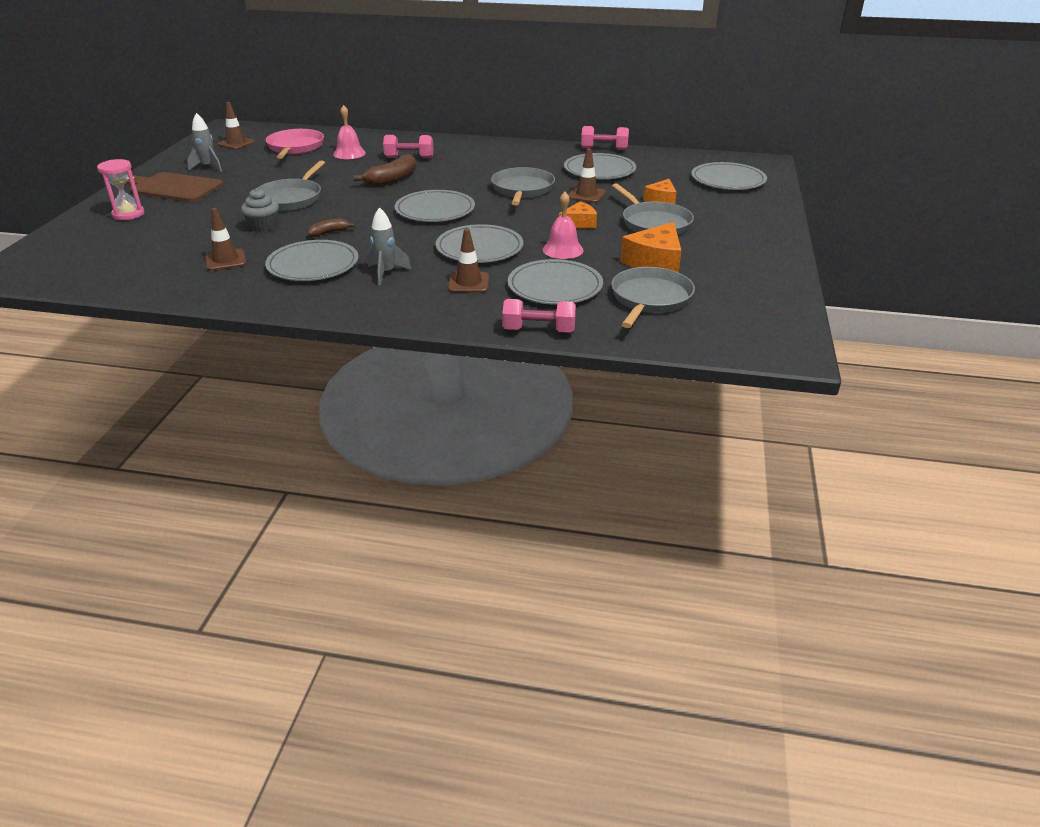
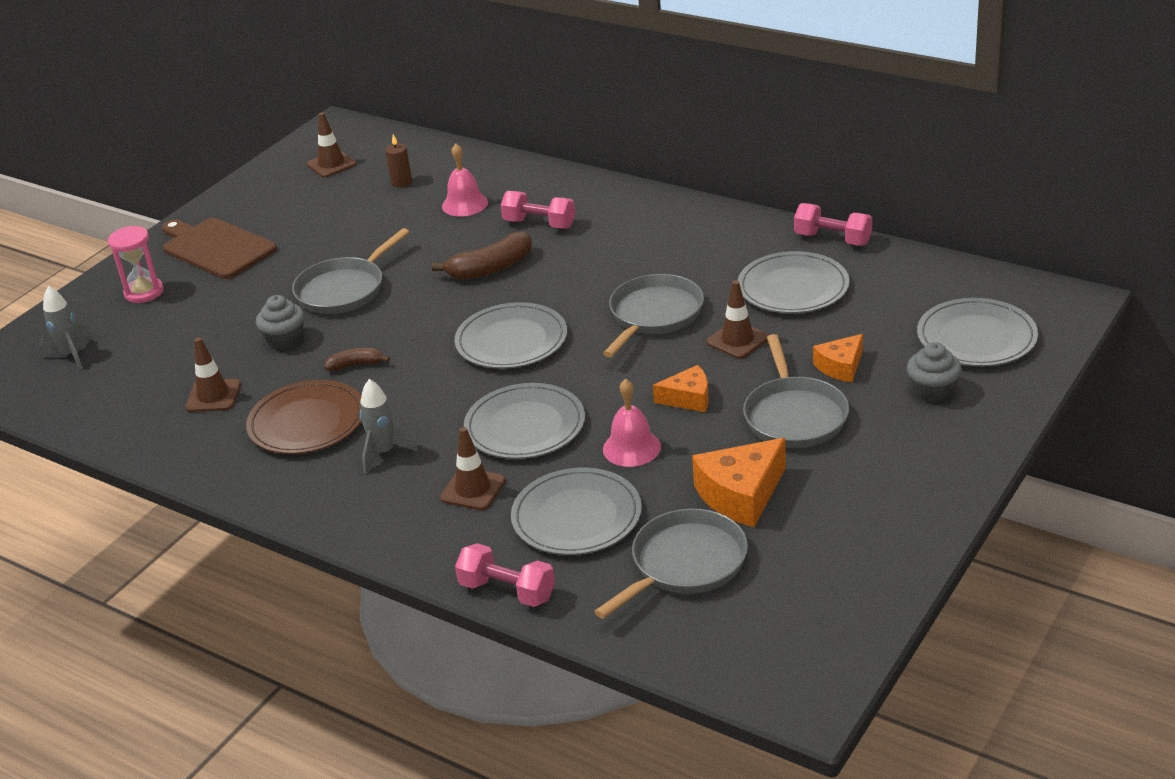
camera: 25 degrees right, 0 degrees up
(208, 167) = (275, 211): grey rocket -> grey rocket (71, 355)
(295, 147) = (401, 182): pink pan -> brown candle
(313, 265) = (307, 422): grey plate -> brown plate
(726, 204) = (932, 391): none -> grey cupcake

